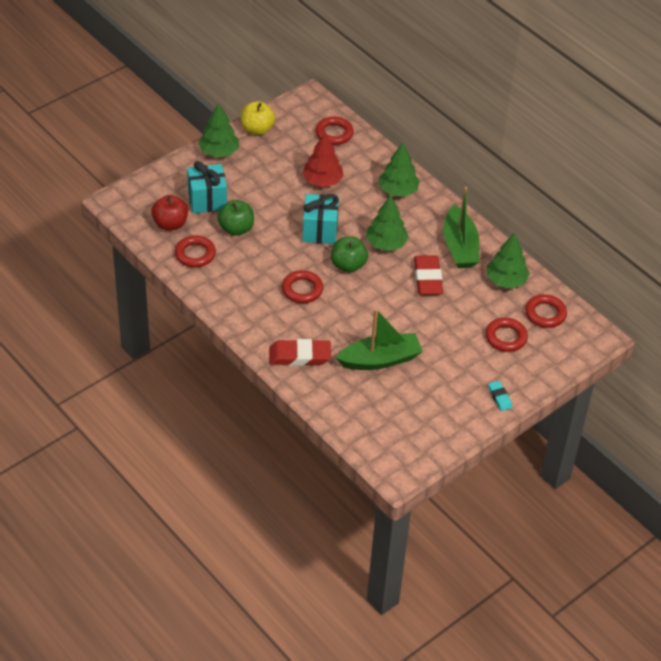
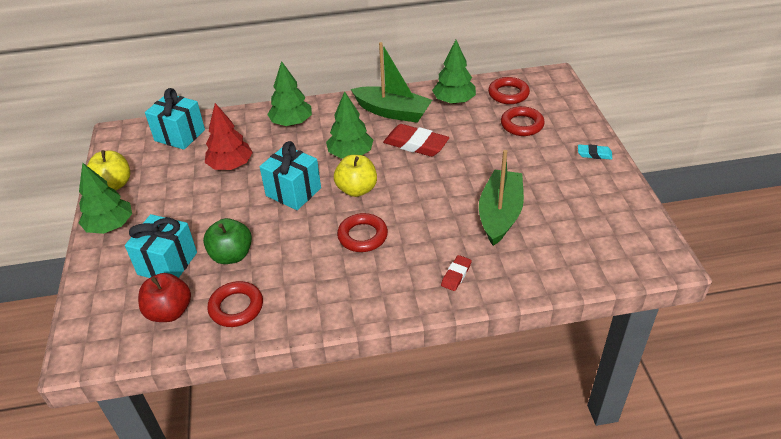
camera: 55 degrees left, 5 degrees down
(299, 356) = (456, 275): red eraser -> red eraser, size x0.53
(334, 133) = (180, 135): red ring -> turquoise gift
(348, 265) = (357, 189): green apple -> yellow apple

